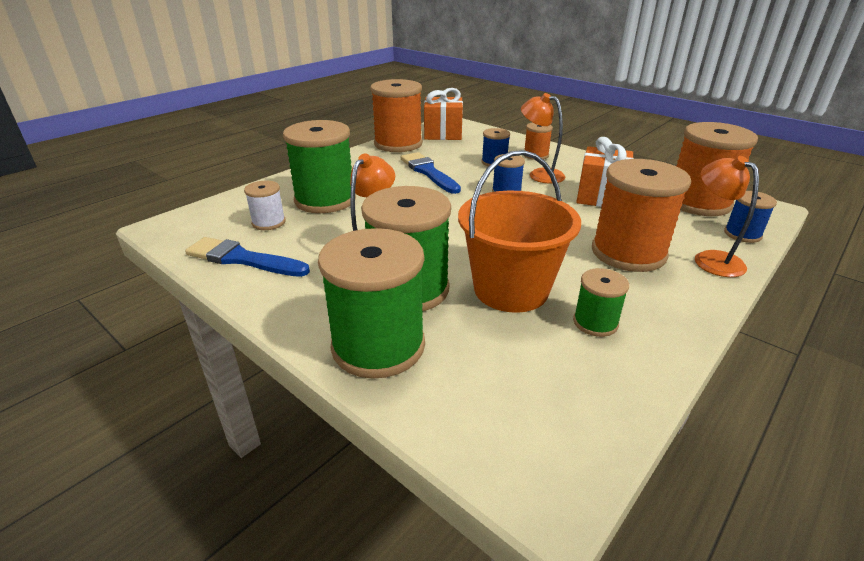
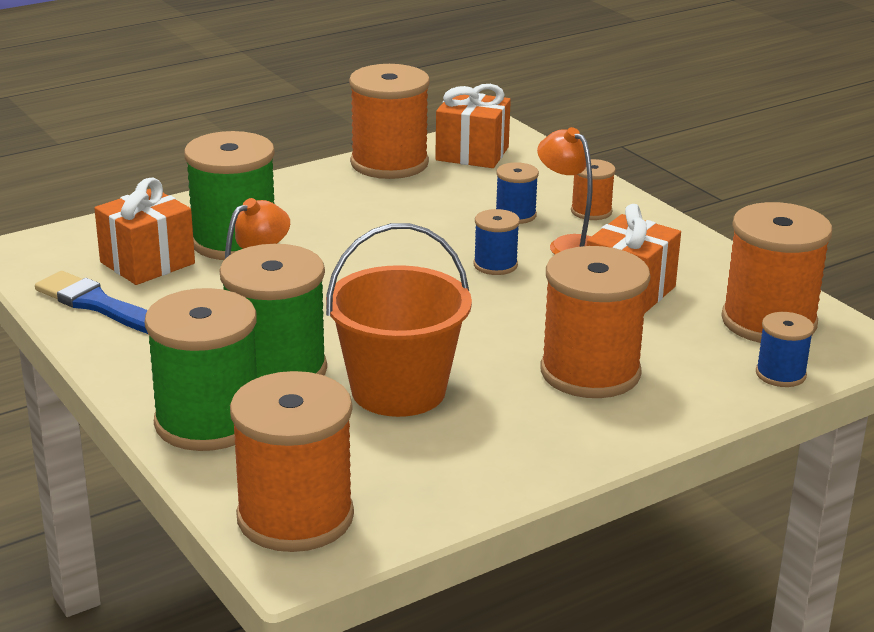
camera: 15 degrees right, 5 degrees down
(268, 222) = (147, 263): white spool -> orange gift
(428, 172) = (404, 218): blue brush -> none
(512, 433) = (295, 517): none -> orange spool
(595, 322) = (469, 441): green spool -> none
(710, 259) = (695, 397): orange lamp -> none

